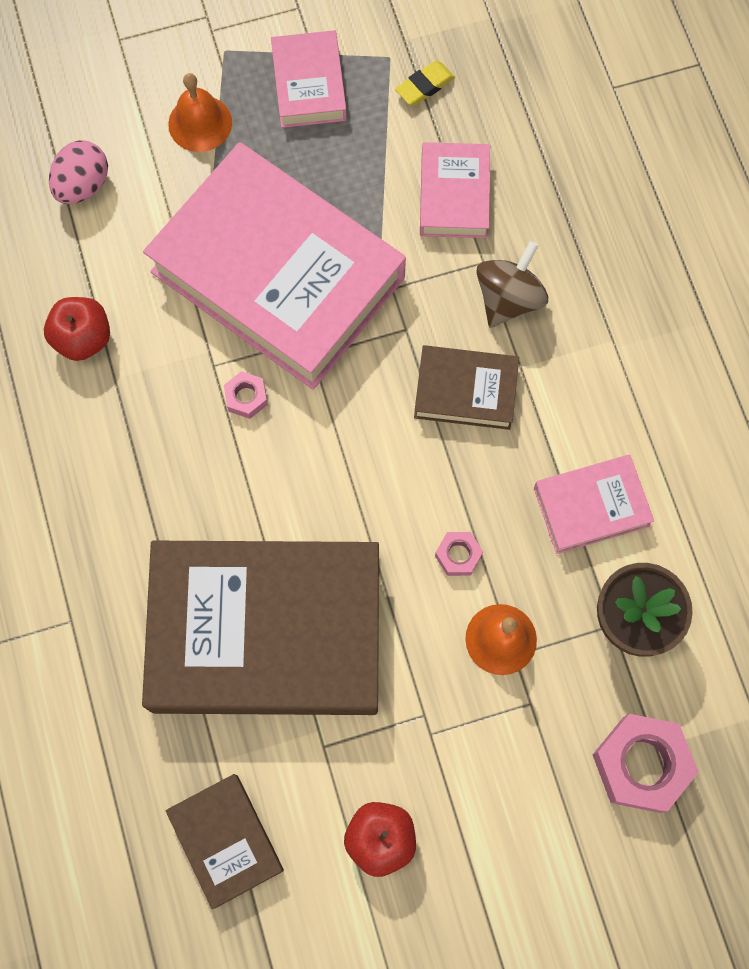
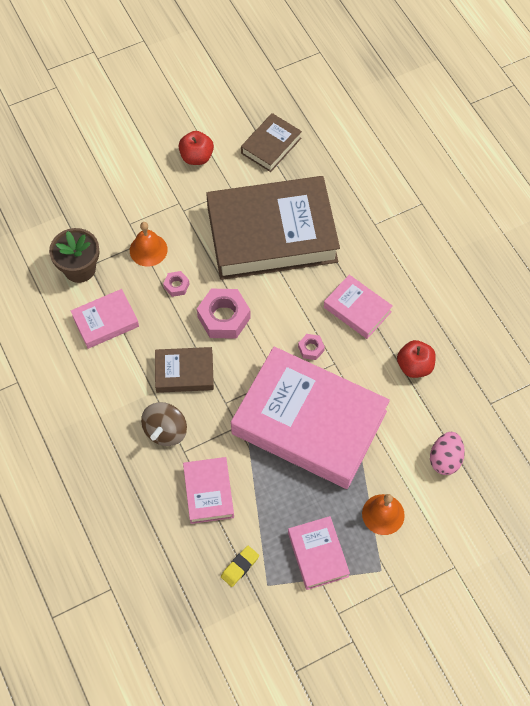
camera: 170 degrees right, 10 degrees down
(150, 455) = (357, 309): none -> pink book
(226, 840) = (271, 146): brown book -> brown book turned 75 degrees clockwise
(641, 764) = (71, 206): pink nut -> pink nut (224, 317)

